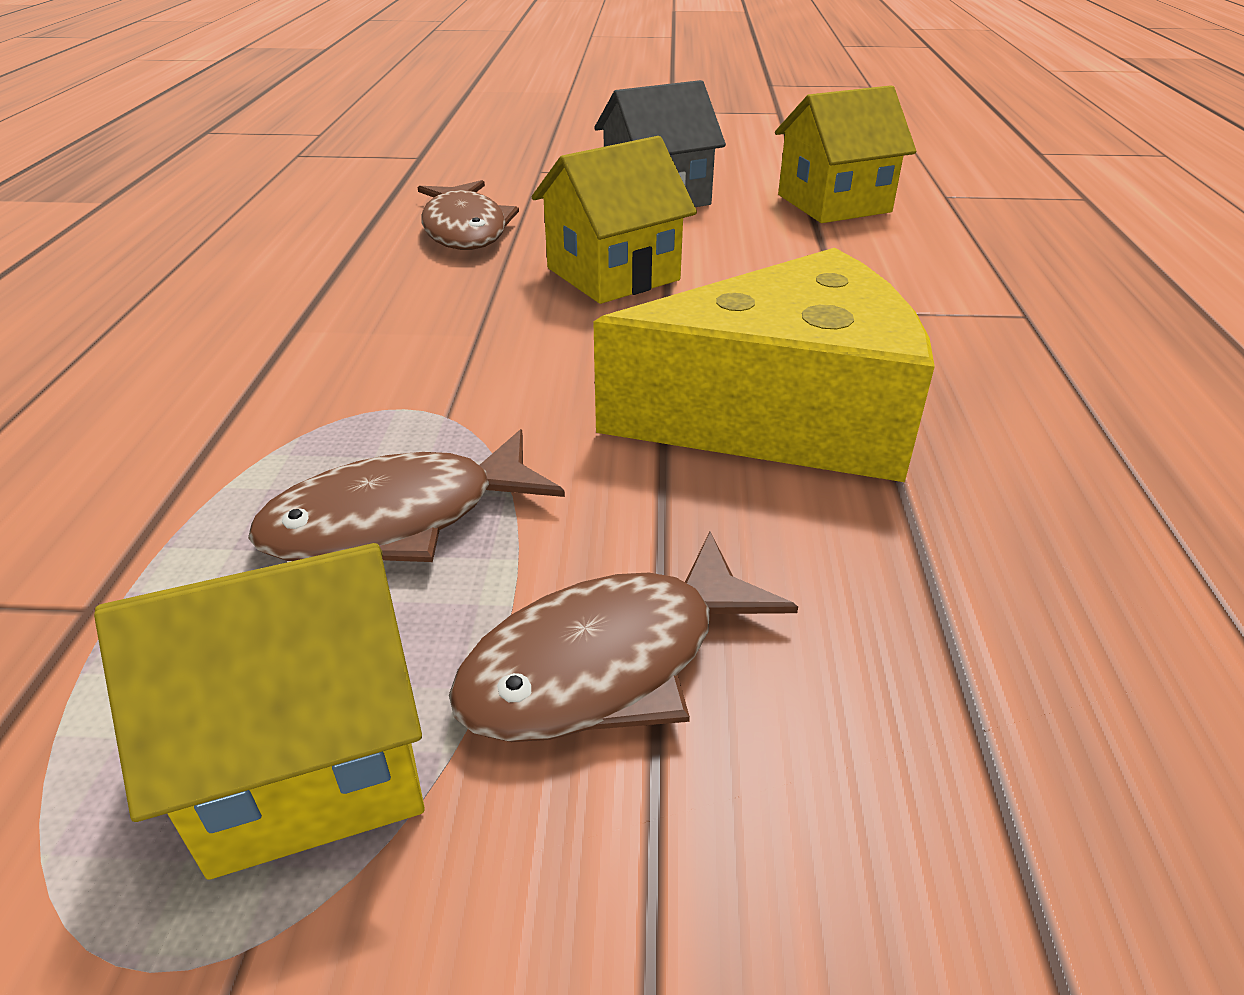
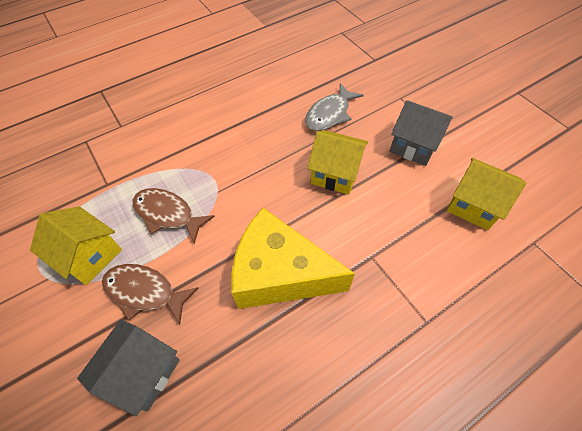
camera: 55 degrees right, 20 degrees up
(465, 229) = (330, 114): brown fish -> grey fish
(782, 416) = (280, 273): yellow cheese -> yellow cheese turned 150 degrees clockwise
(889, 769) = (142, 371): none -> grey house

